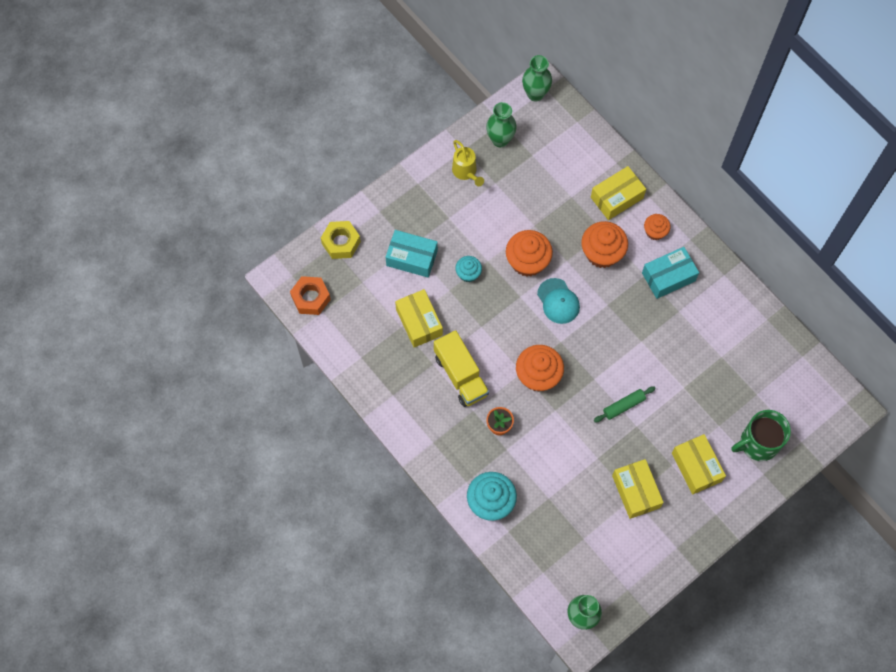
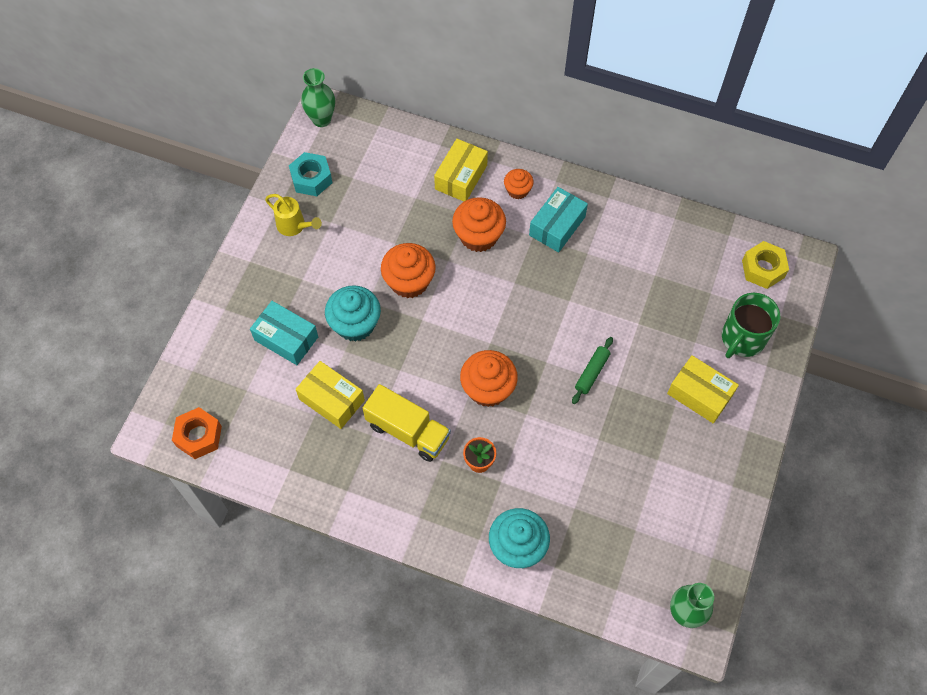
camera: 30 degrees left, 5 degrees down
(341, 242) = (200, 361): yellow nut -> yellow nut (763, 269)
(412, 258) = (286, 338): turquoise box -> turquoise box turned 45 degrees clockwise
(468, 273) = (355, 324): turquoise cupcake -> turquoise cupcake, size x1.75
(500, 140) = (311, 178): green vase -> turquoise nut
(558, 301) = (463, 304): turquoise cap -> none
(636, 491) = (657, 451): yellow box -> none

